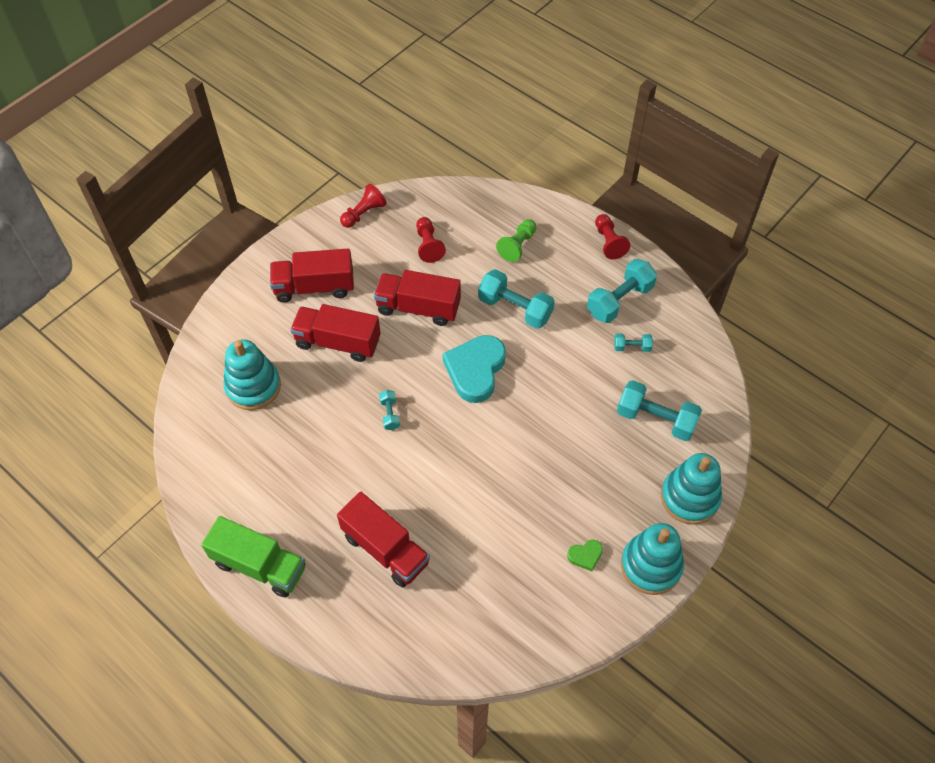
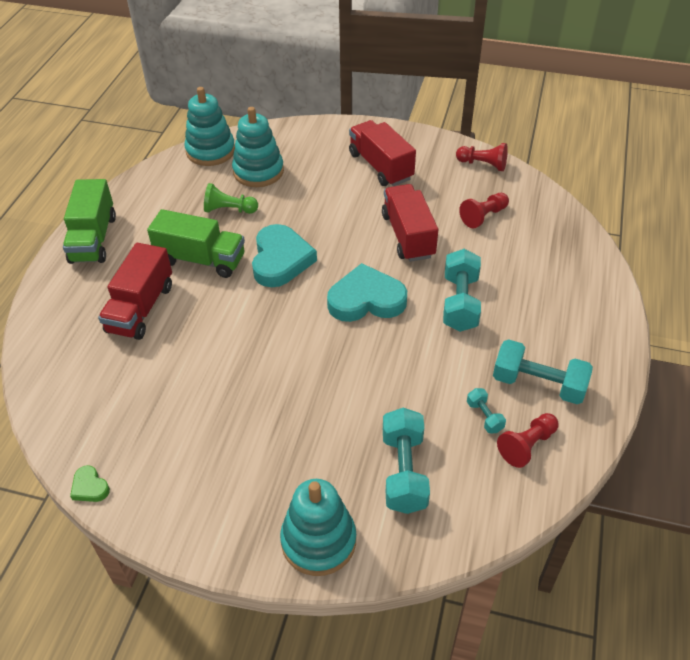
camera: 65 degrees right, 10 degrees down
(338, 342) = (334, 201): red truck -> none
(350, 478) = (201, 259): none -> green truck
(390, 414) = (280, 260): turquoise dumbbell -> turquoise heart
(517, 246) = (538, 277): green pawn -> green pawn (229, 210)
(585, 555) = (199, 464): green heart -> green heart (90, 487)
(609, 242) = (608, 348): red pawn -> red pawn (527, 445)
(651, 566) = (212, 530): turquoise stacking toy -> turquoise stacking toy (210, 151)

